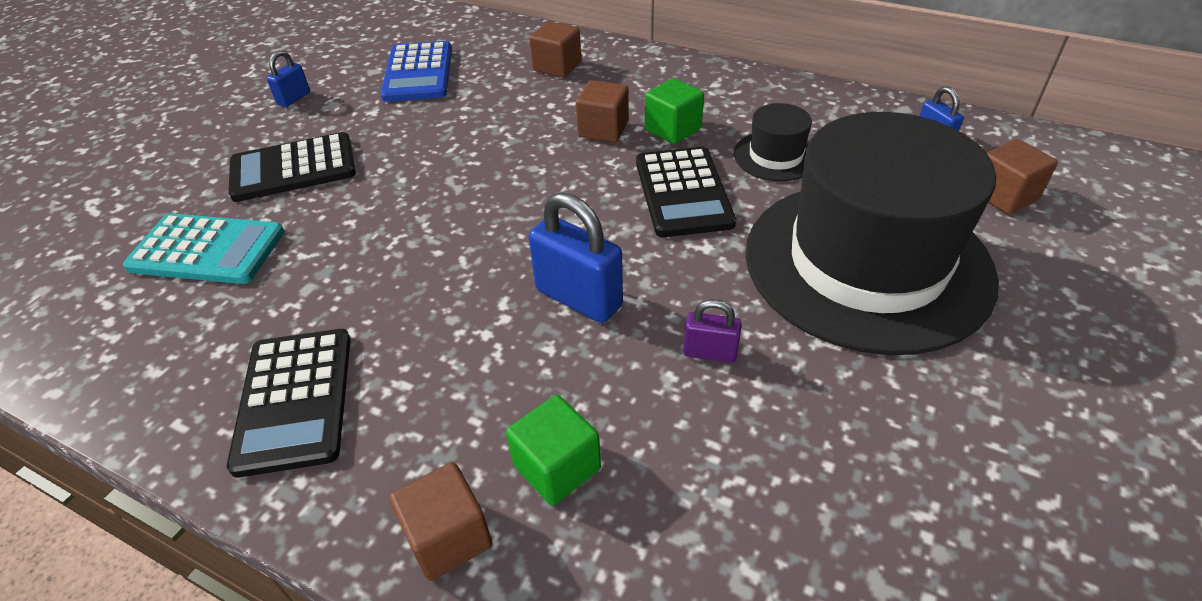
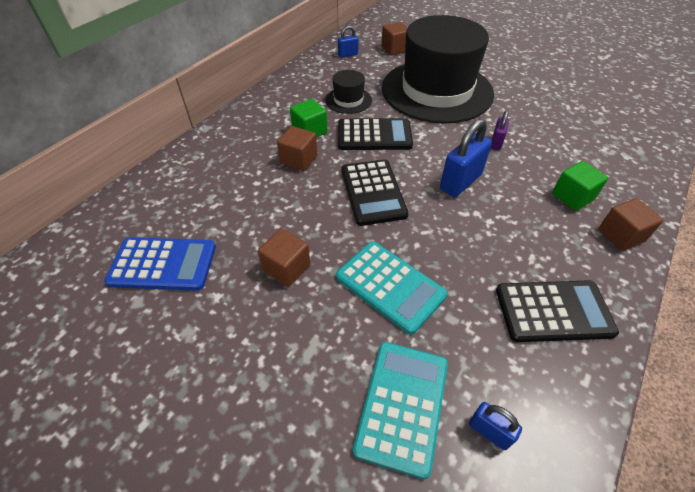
camera: 85 degrees left, 5 degrees up
(293, 168) = (292, 351): black calculator -> black calculator (373, 192)
(294, 98) = (158, 371): blue padlock -> blue padlock (489, 431)
(367, 231) = (390, 286): none -> turquoise calculator
(557, 66) = (203, 176): brown cube -> brown cube (286, 268)

